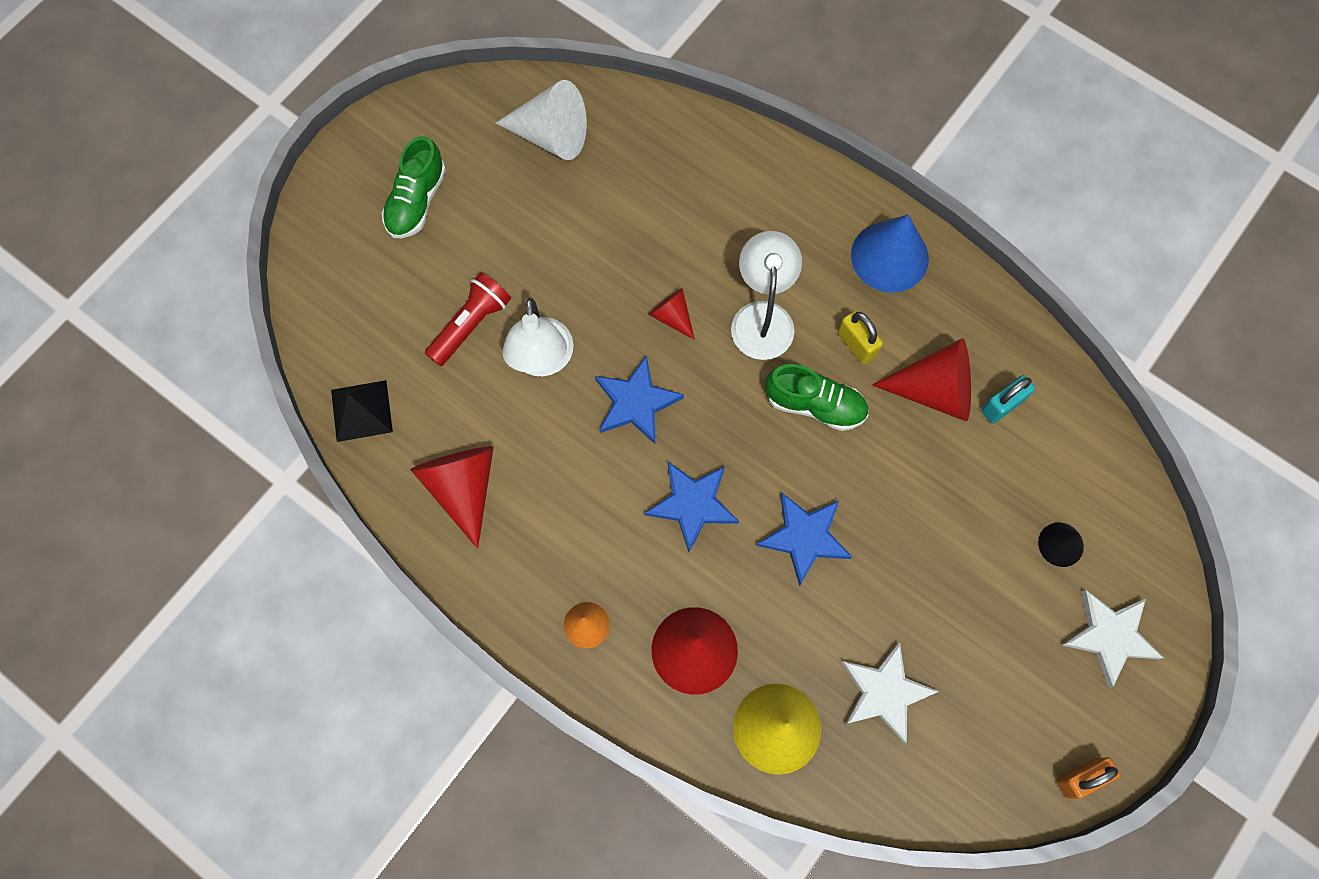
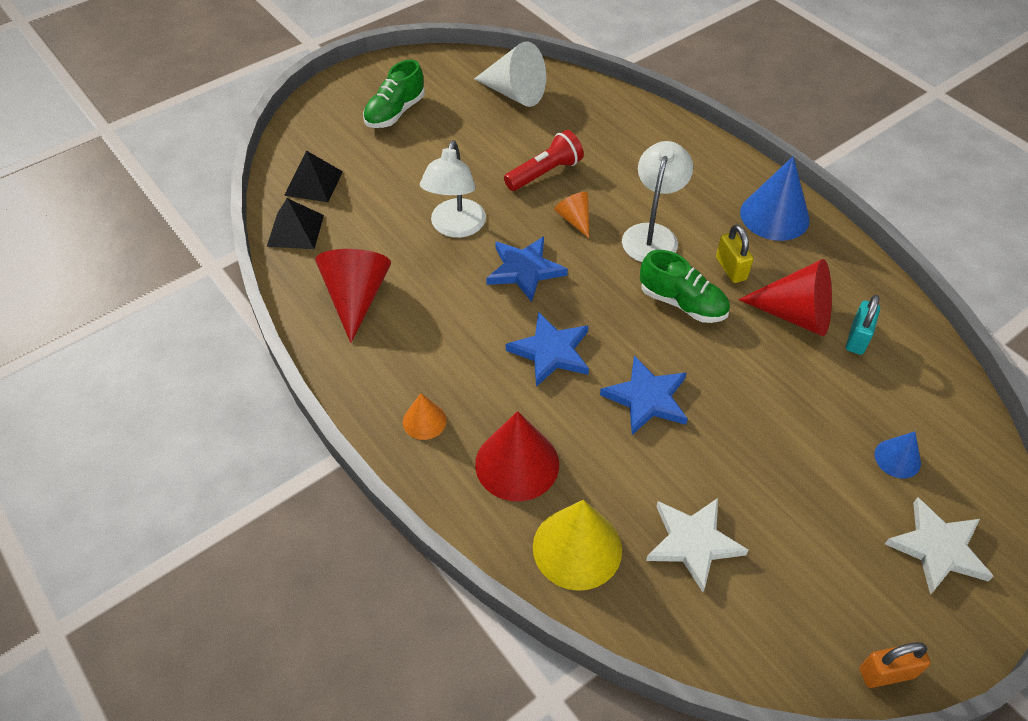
camera: 15 degrees right, 20 degrees down
(357, 335) = (314, 183): none -> black pyramid
(471, 324) = (406, 193): red flashlight -> red flashlight (544, 173)
(672, 316) = (574, 219): red cone -> orange cone
(1002, 405) = (857, 338): turquoise padlock -> turquoise padlock turned 45 degrees counterclockwise
(1060, 544) = (897, 458): black cone -> blue cone

